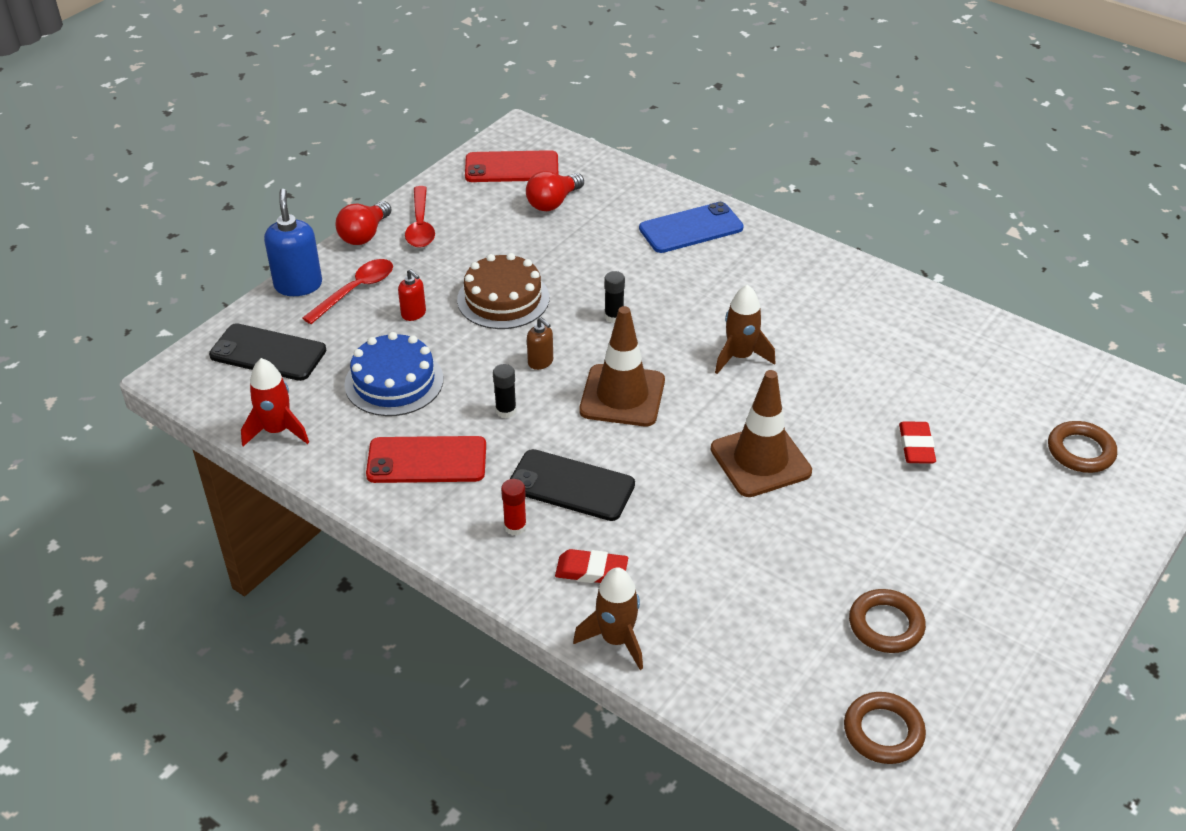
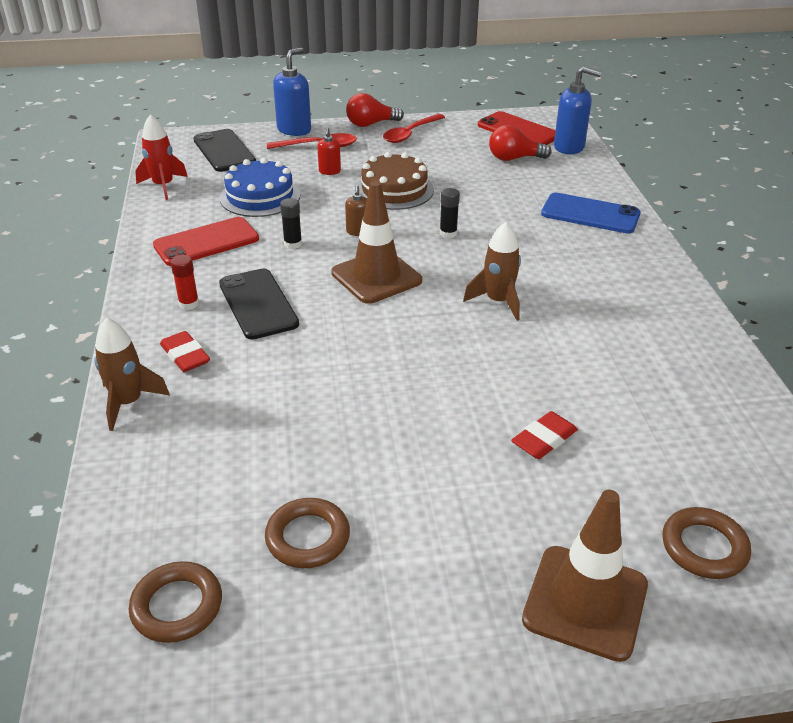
camera: 45 degrees right, 5 degrees down
(427, 460) = (206, 242): red phone -> red phone turned 75 degrees counterclockwise
(580, 163) = (569, 147): none -> blue soap dispenser
(760, 460) = (403, 369): brown traffic cone -> brown traffic cone (585, 602)

